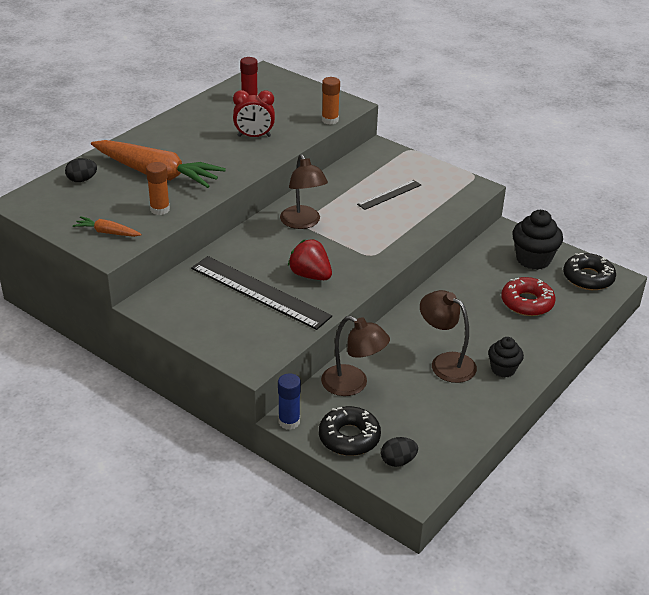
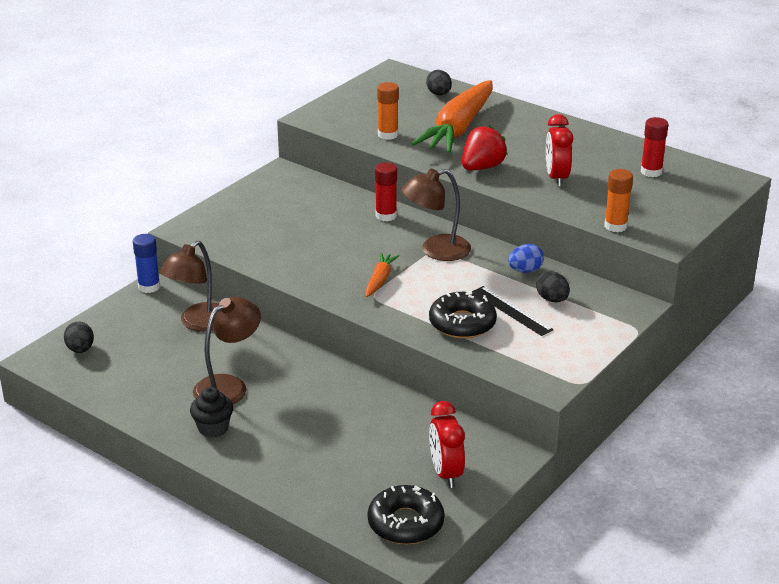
camera: 90 degrees right, 5 degrees down
(107, 232) = (344, 113): orange carrot -> orange carrot (380, 280)
(242, 245) = (386, 216): none -> red glue stick
(260, 292) = (301, 228): black ruler -> none
(310, 275) = (331, 257): red strawberry -> red strawberry (482, 167)
(334, 185) = (525, 270): none -> blue egg
(349, 437) = (120, 321): black donut -> black donut (462, 323)
(374, 177) = (552, 299): none -> black egg
(527, 303) = (344, 459): red donut -> none
(533, 259) = (446, 473): black cupcake -> red clock

